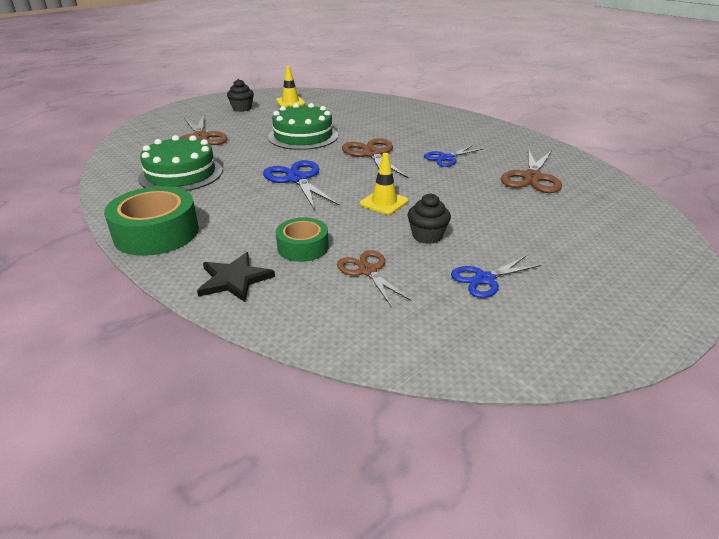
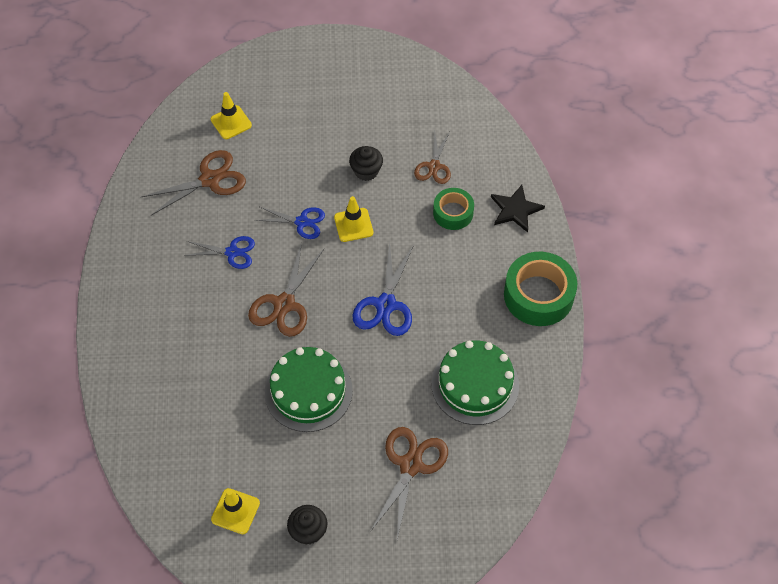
camera: 140 degrees left, 25 degrees up
(484, 279) = (378, 118): blue scissors -> blue scissors (302, 222)
(591, 210) = (231, 122): none -> yellow traffic cone

